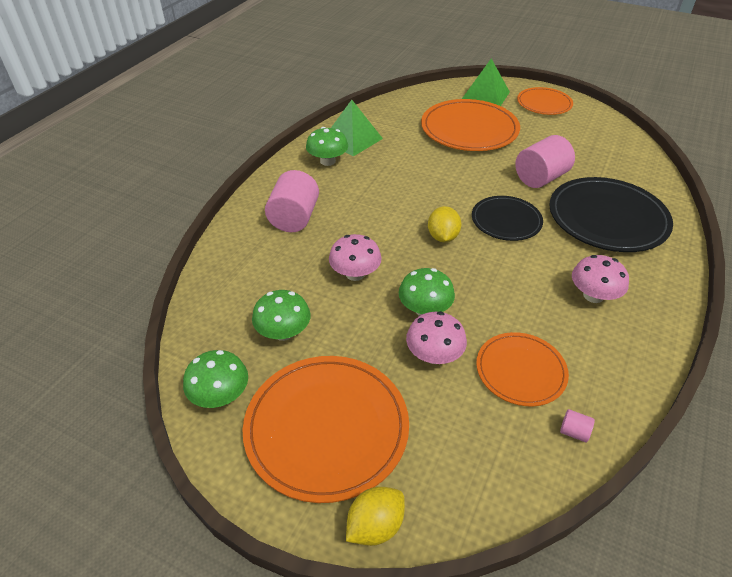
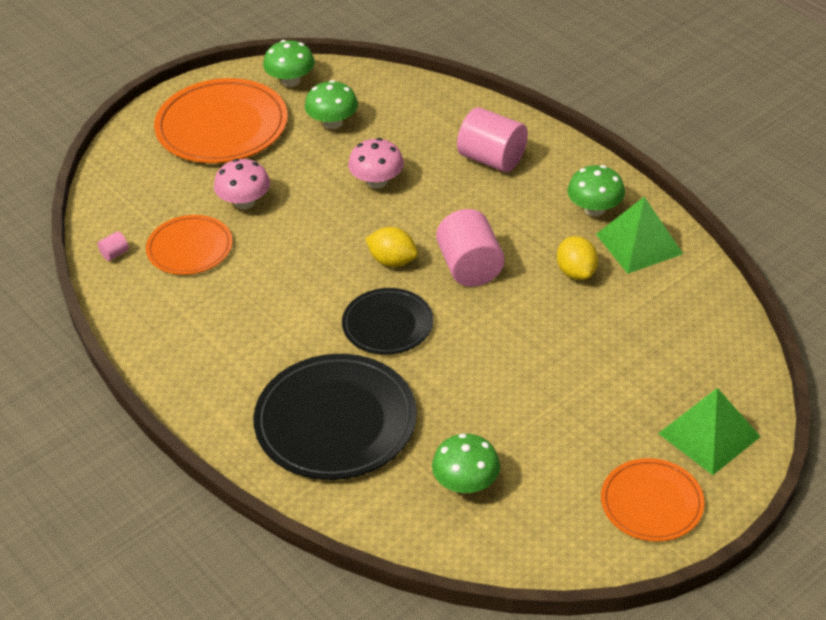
camera: 115 degrees right, 0 degrees up
(375, 526) = (133, 131): yellow lemon -> yellow lemon (576, 272)
(424, 309) = (299, 213): green mushroom -> green mushroom (466, 483)
(469, 129) = (611, 373): orange plate -> none
(540, 178) = (451, 396): pink cylinder -> pink cylinder (470, 267)
(593, 295) = (232, 340): pink mushroom -> none

